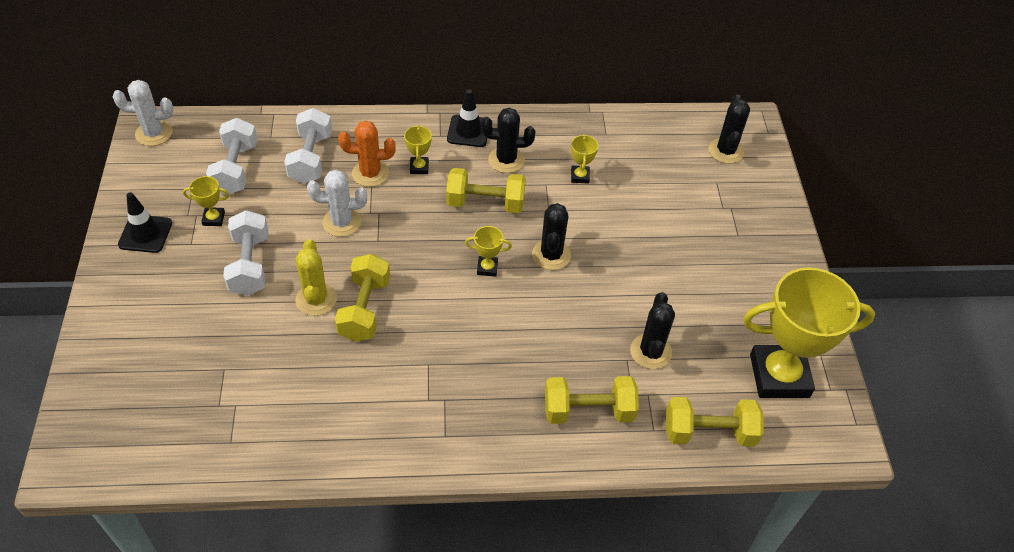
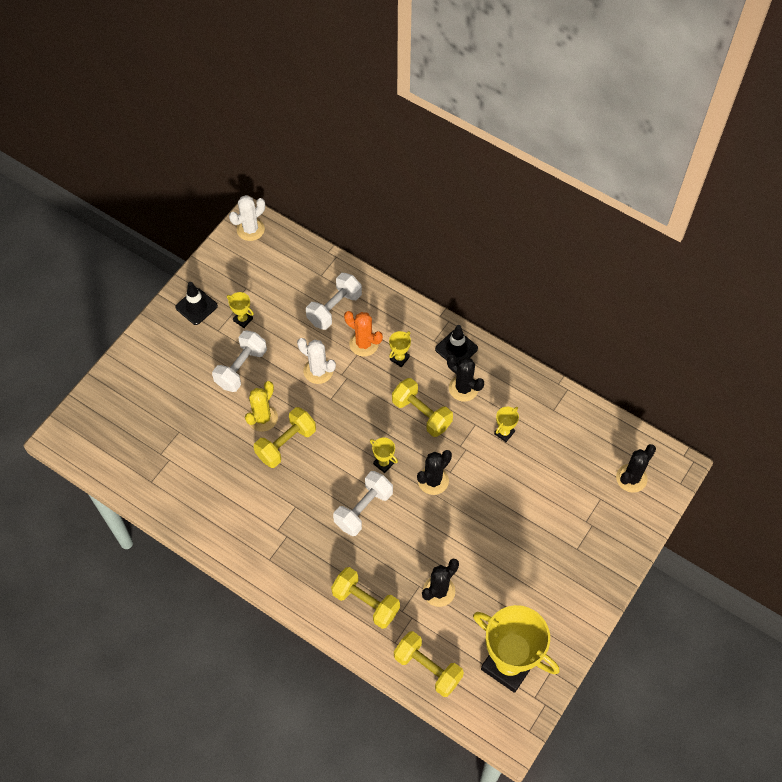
camera: 40 degrees right, 10 degrees up
(154, 133) = (250, 229): white cactus -> white cactus turned 75 degrees counterclockwise
(235, 169) = (281, 288): white dumbbell -> white dumbbell (363, 509)

